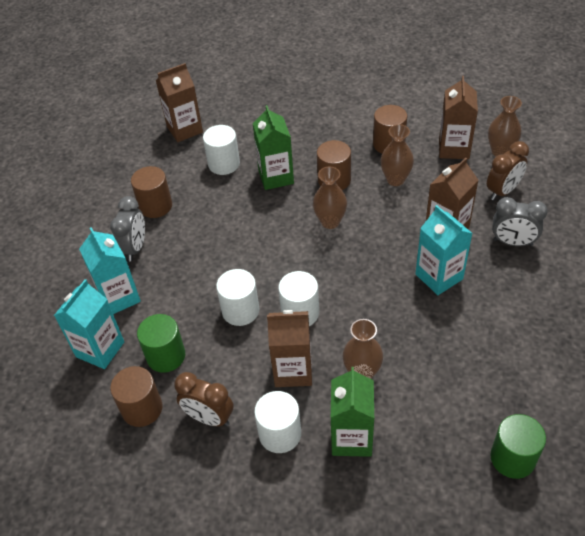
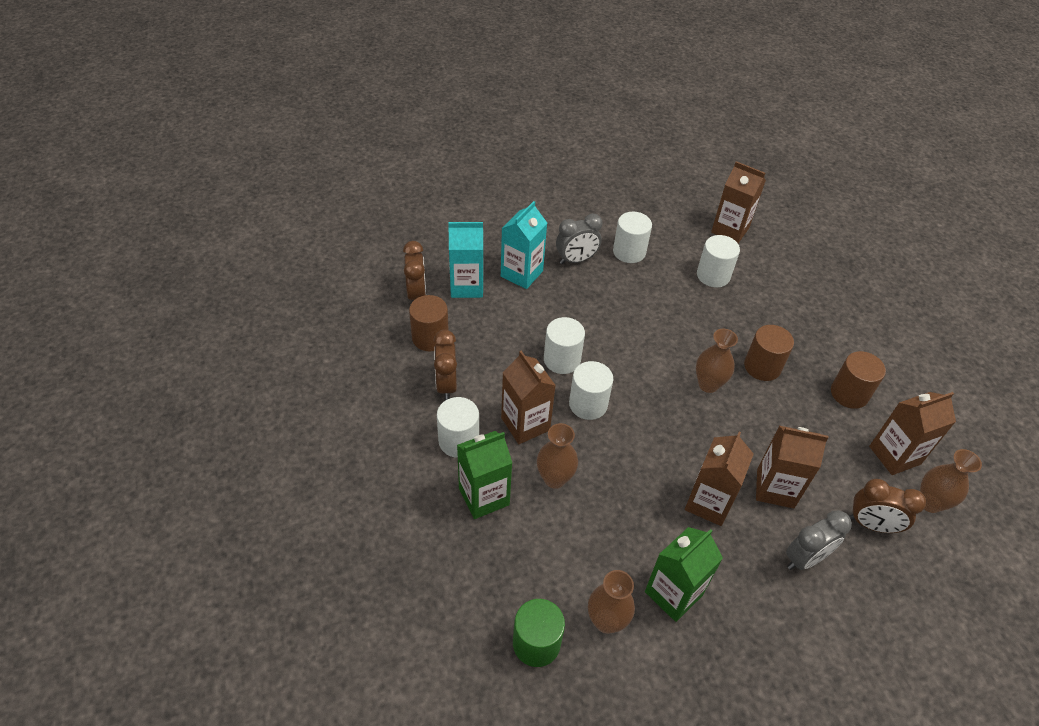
camera: 55 degrees right, 0 degrees up
(77, 398) = (416, 294): none -> brown clock
(155, 206) = (629, 252): brown cylinder -> white cylinder
(166, 356) = (486, 330): green cylinder -> none
(276, 177) = (729, 320): green carton -> green carton (673, 593)
(395, 179) = (805, 418): brown vase -> brown vase (606, 621)
(439, 276) = (708, 503): turquoise carton -> brown carton
(512, 242) = (805, 558): grey clock -> grey clock turned 105 degrees counterclockwise

